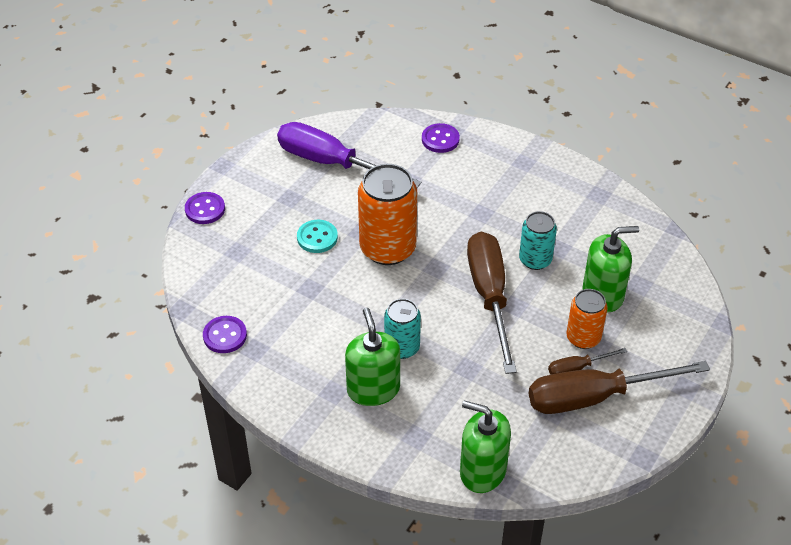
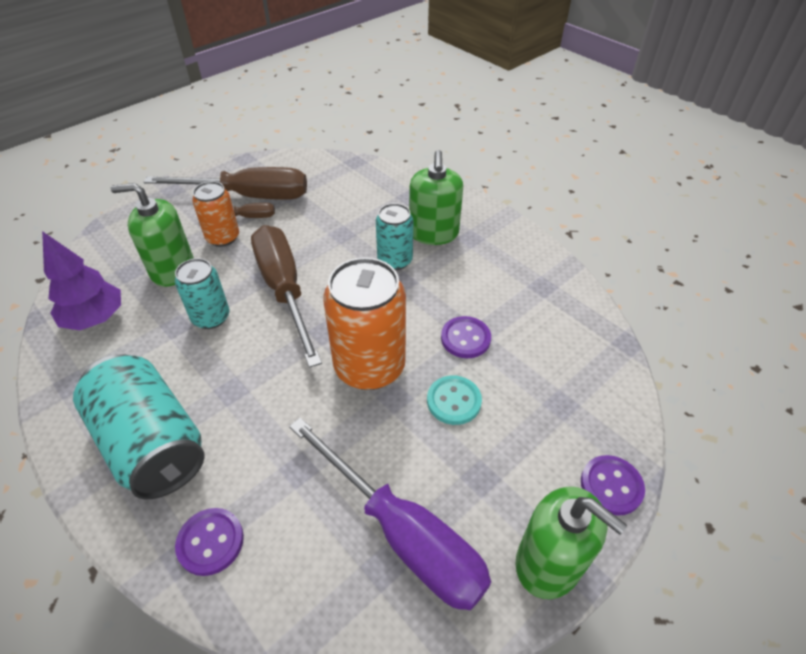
camera: 165 degrees left, 0 degrees up
(225, 336) = (575, 305): purple button -> purple button (465, 338)
(482, 471) = (367, 170): green soap dispenser -> green soap dispenser (549, 562)
(490, 296) = (284, 289): brown screwdriver -> brown screwdriver turned 150 degrees clockwise
(511, 174) = (152, 443): none -> turquoise can
(627, 240) = (95, 319): none -> purple tree

